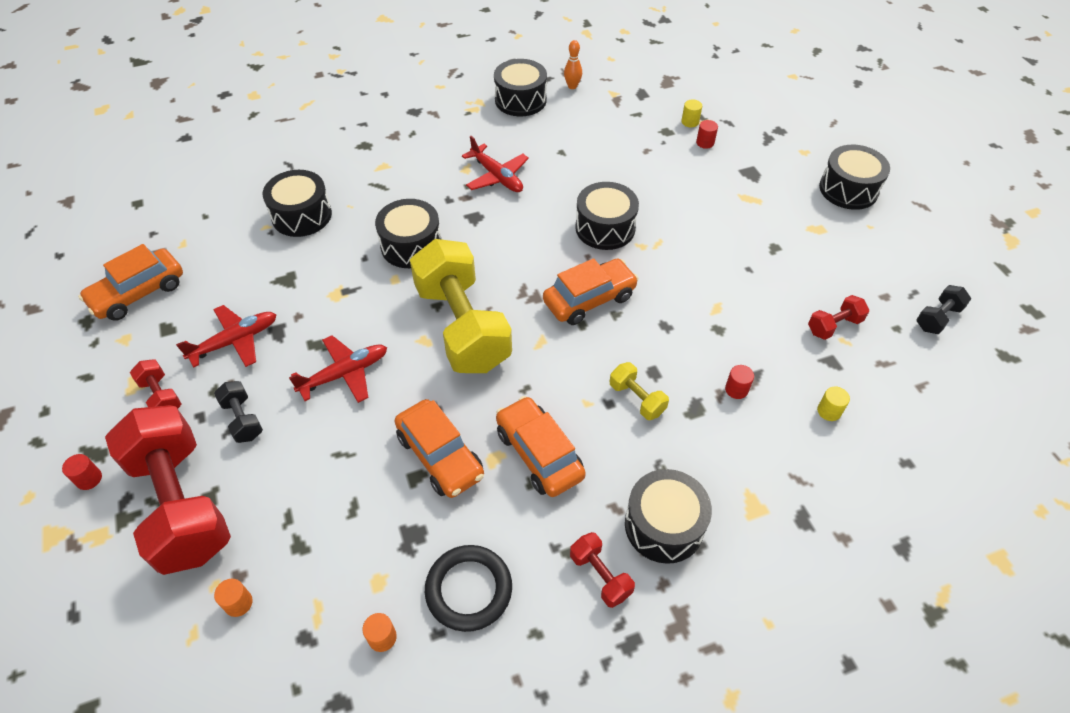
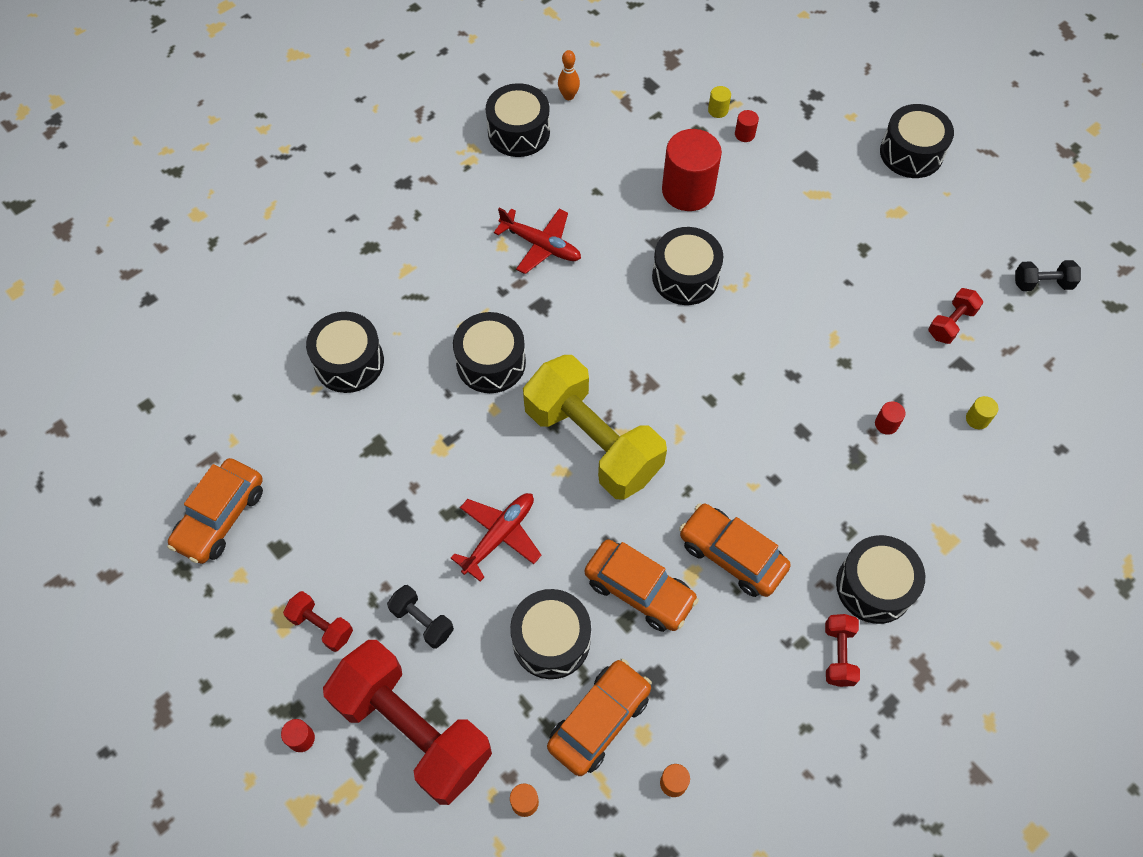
camera: 20 degrees left, 10 degrees up
(235, 341) = (363, 538): red plane -> none
(341, 471) = (551, 640): none -> black drum
(469, 590) = (729, 711): black ring -> none
(589, 299) = (706, 369): orange car -> orange car (599, 720)
(600, 575) = (838, 654): red dumbbell -> red dumbbell turned 60 degrees clockwise
(637, 169) = (688, 190): none -> red cylinder
(637, 399) = (798, 466): yellow dumbbell -> none
(937, 318) = (1042, 283): black dumbbell -> black dumbbell turned 60 degrees clockwise

